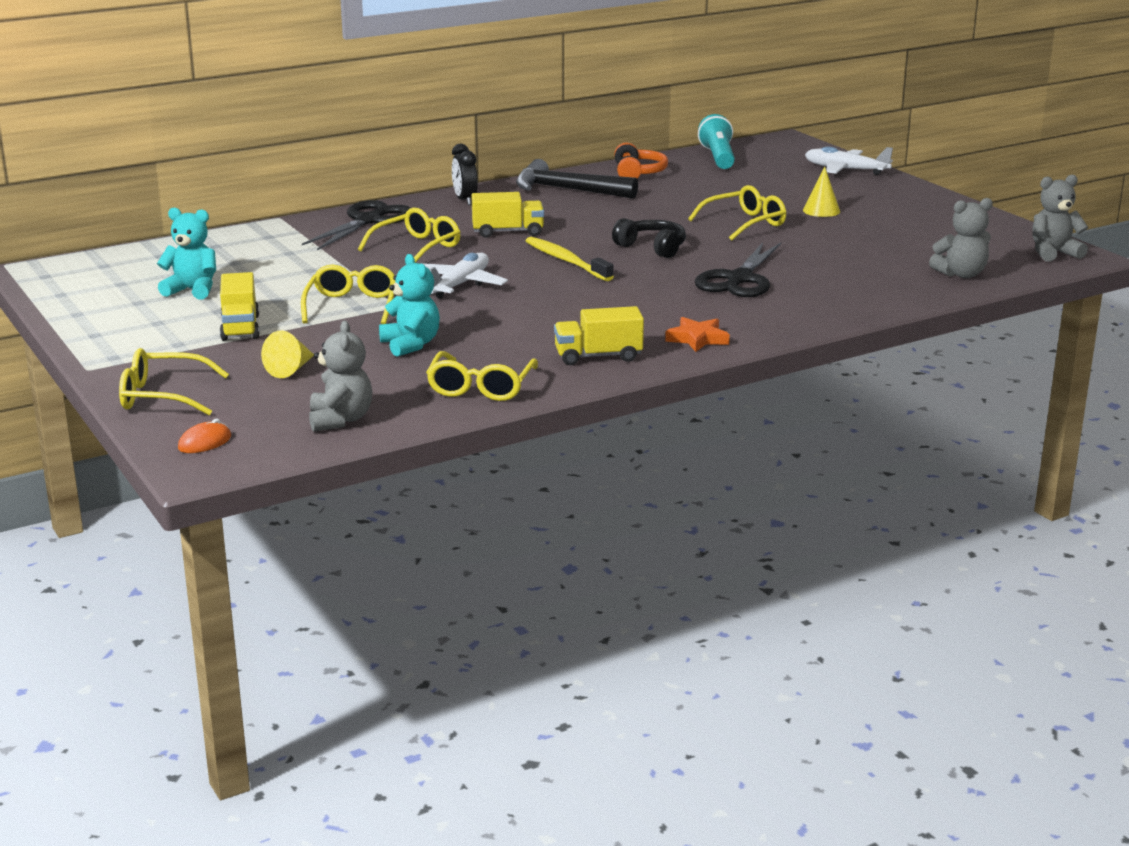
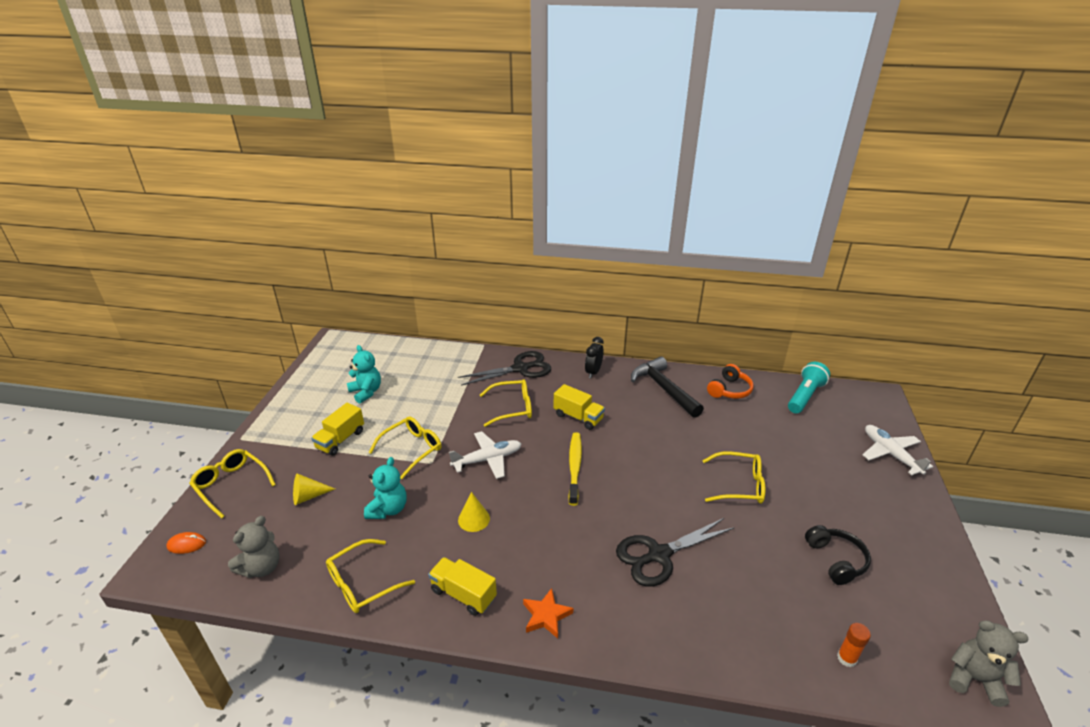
camera: 40 degrees right, 10 degrees up
(652, 248) = (644, 481): black headphones -> black headphones (836, 560)
(821, 211) = (815, 498): yellow cone -> yellow cone (474, 519)
(961, 274) = (846, 658): grey teddy bear -> orange glue stick

